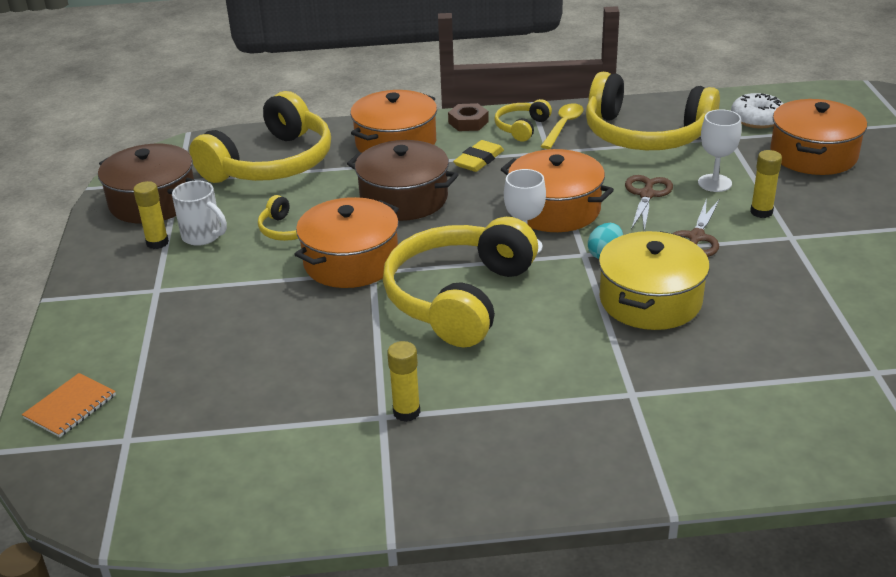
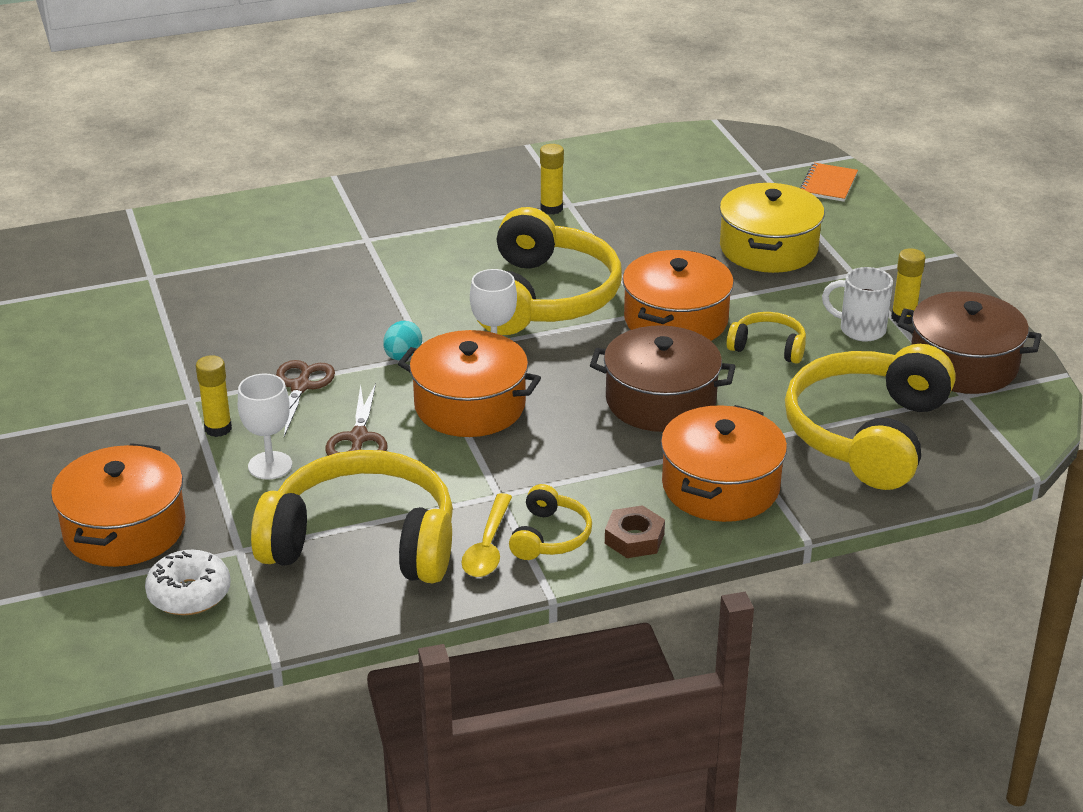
camera: 165 degrees right, 0 degrees up
(479, 160) = (591, 469): yellow eraser -> none
(650, 300) = (352, 314): yellow pot -> yellow pot (768, 248)

